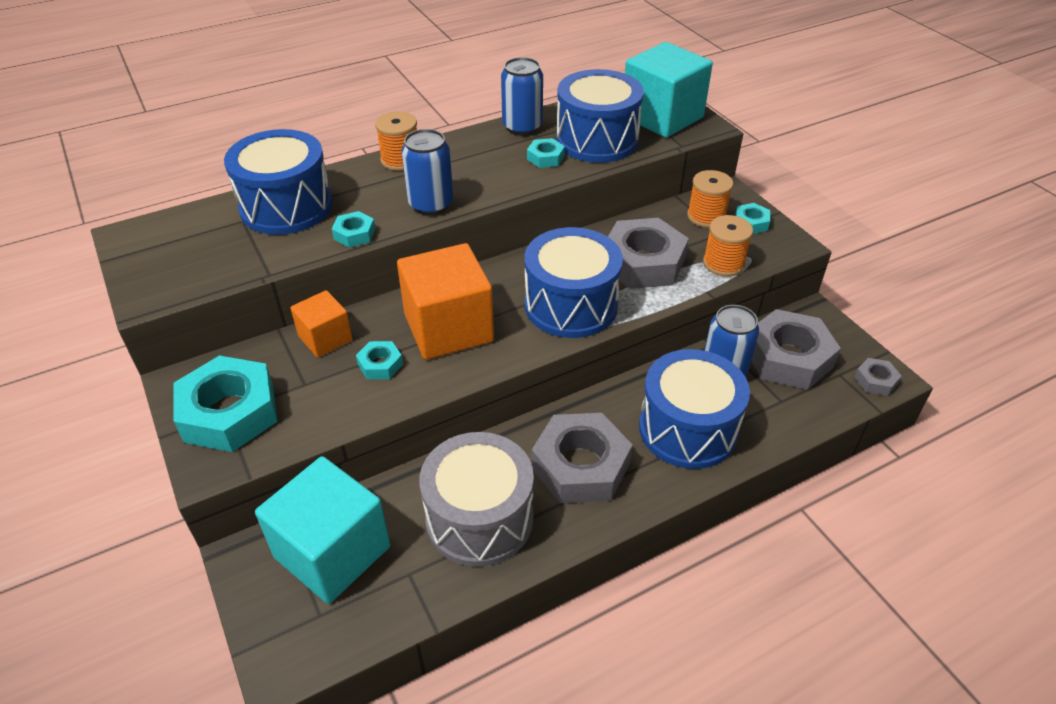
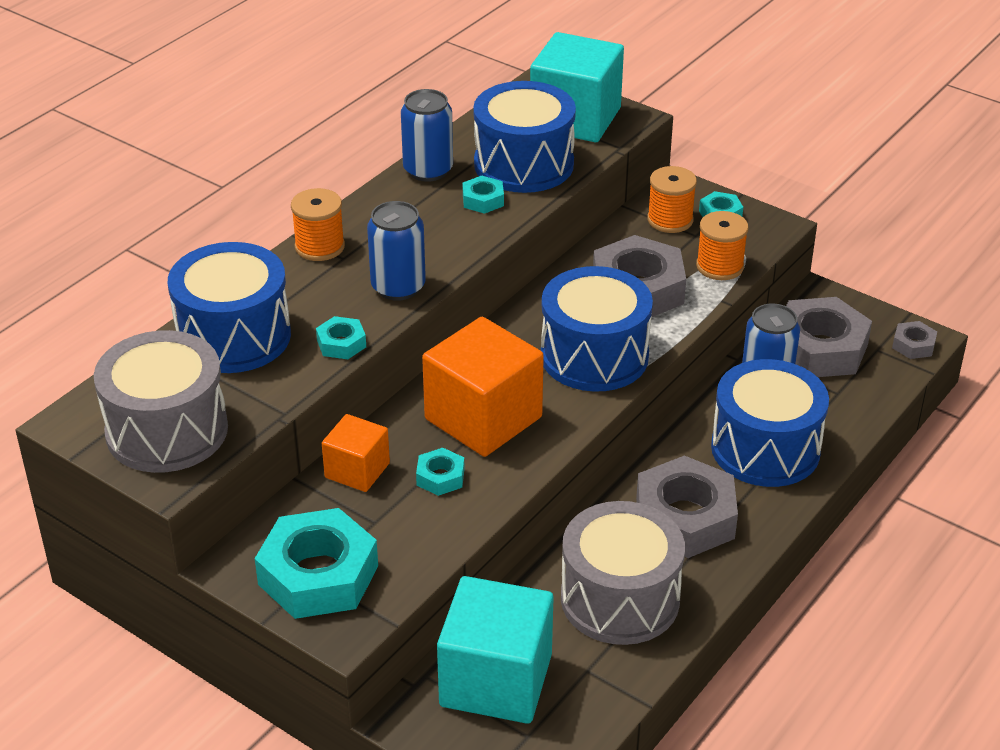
camera: 25 degrees left, 5 degrees down
(179, 261) = (167, 430): none -> grey drum

